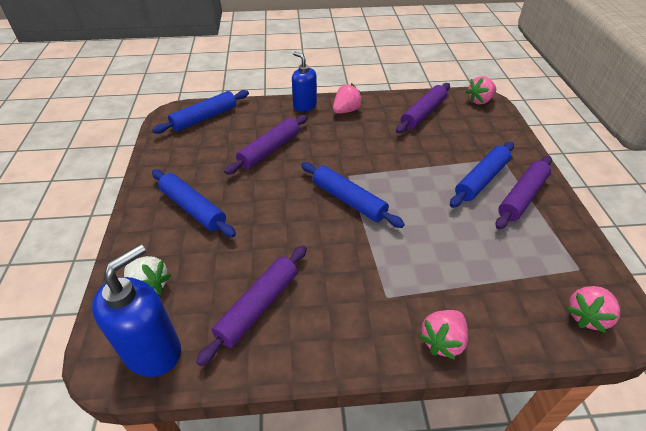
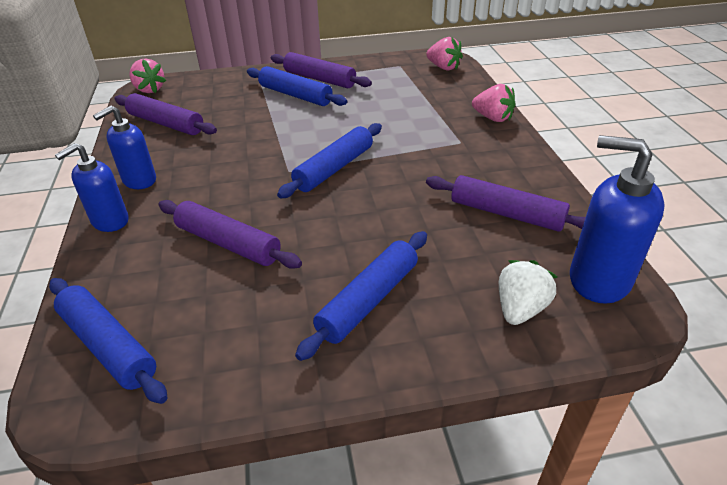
camera: 95 degrees left, 5 degrees down
(346, 111) = (139, 180): pink strawberry -> blue soap dispenser

